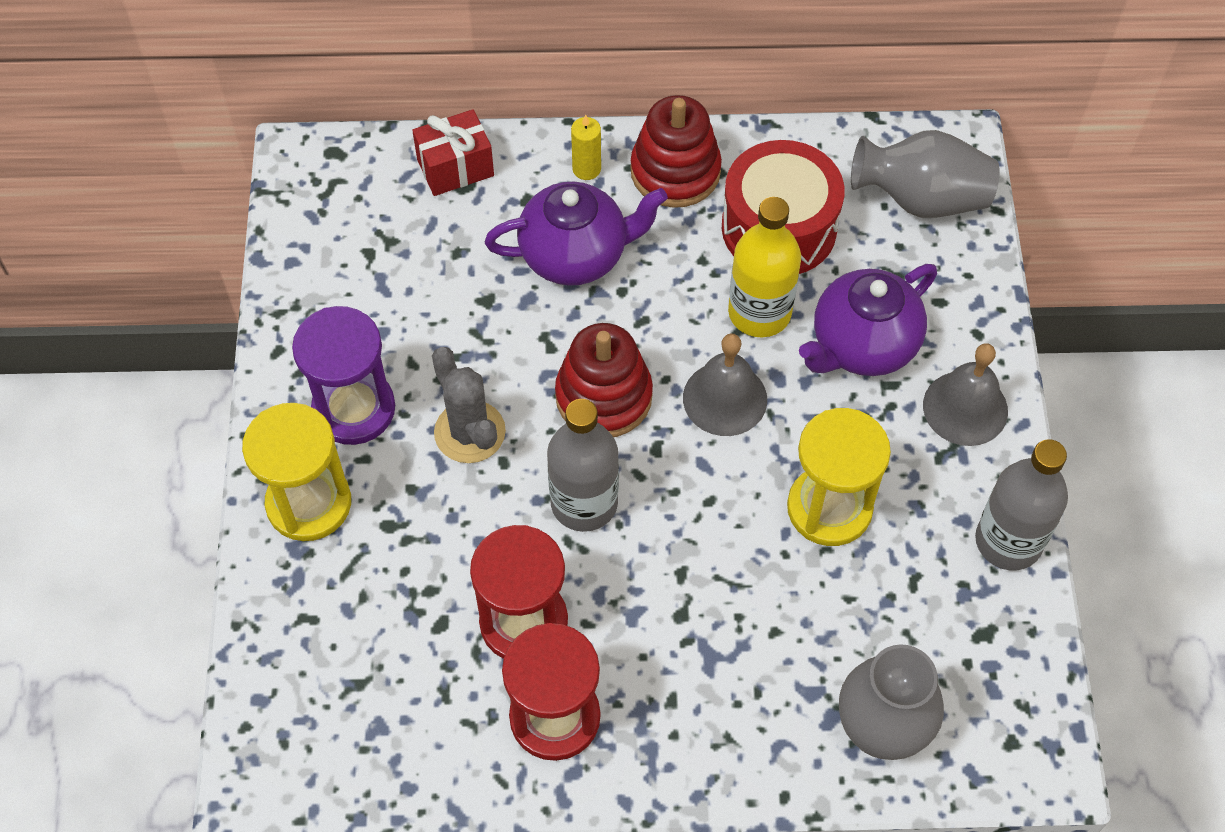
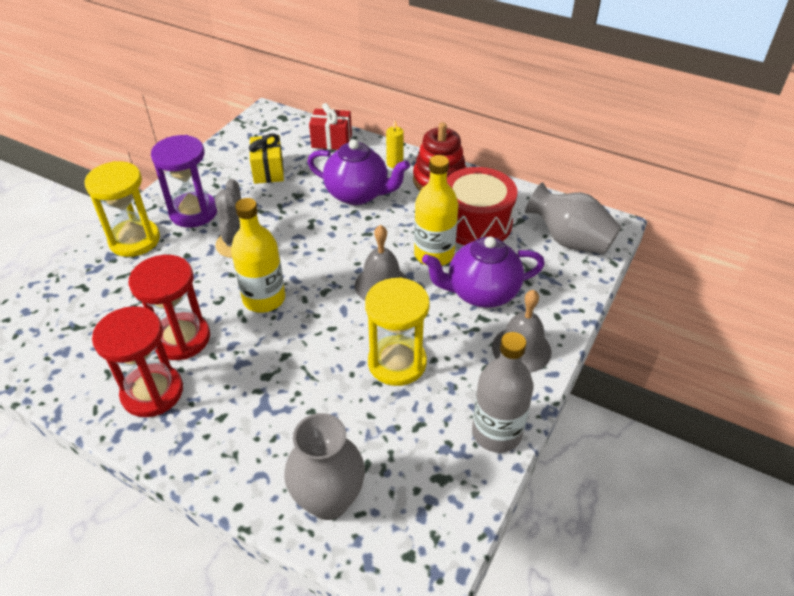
camera: 30 degrees right, 15 degrees down
(404, 275) = (268, 171): none -> yellow gift
(584, 503) = (264, 299): grey bottle -> yellow bottle
(603, 396) = (318, 257): red stacking toy -> none

